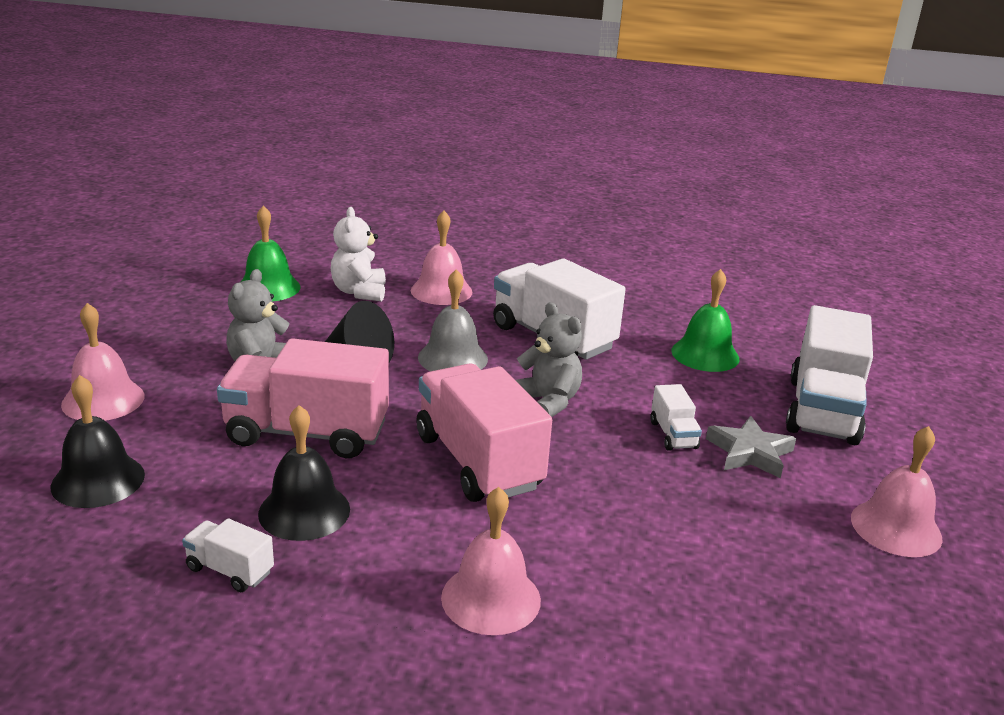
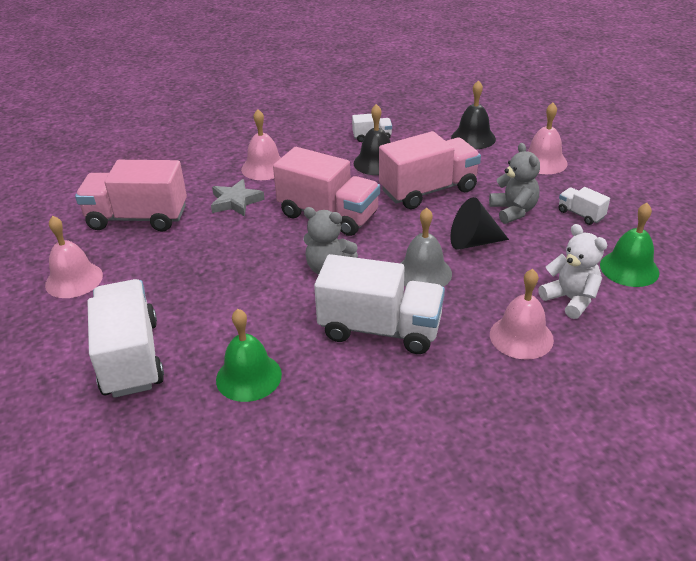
camera: 150 degrees right, 10 degrees up
(673, 435) = (232, 282): white truck -> white truck (580, 214)
(750, 452) = (176, 292): grey star -> grey star (236, 202)
(778, 594) = (137, 218): none -> pink truck

